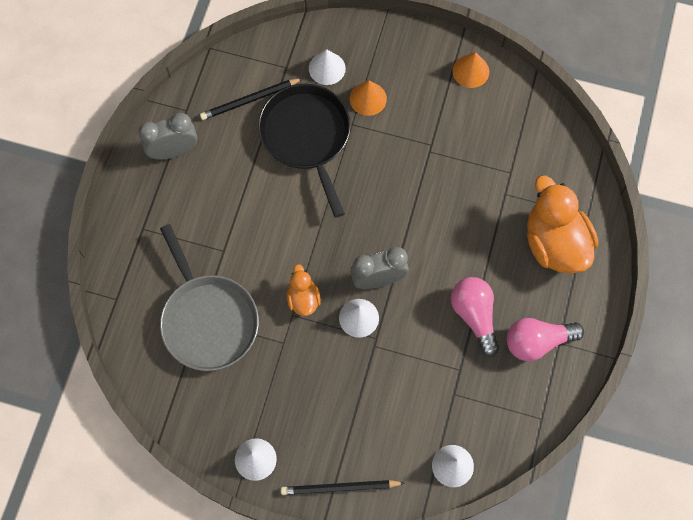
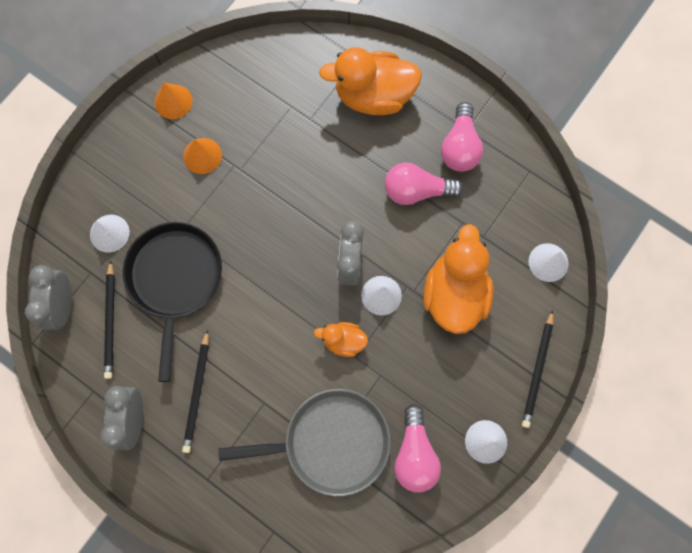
camera: 70 degrees left, 5 degrees up
(213, 193) = (197, 393): none -> black pencil
(223, 397) = (414, 453): none -> pink light bulb
(250, 58) = (63, 306): none -> grey clock
(306, 136) = (175, 279): black pan -> black pan turned 90 degrees clockwise
(368, 98) = (160, 206): orange cone -> orange cone (202, 155)
(386, 384) = (454, 293): none -> orange duck

